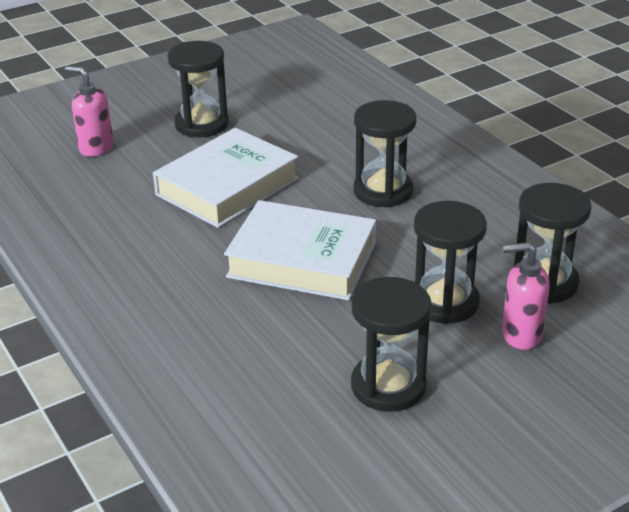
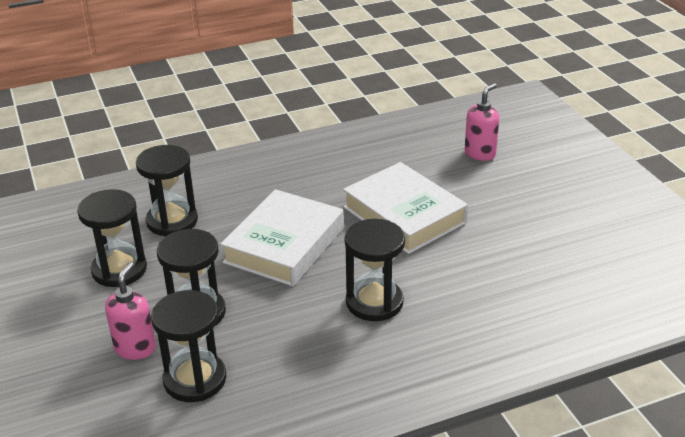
camera: 100 degrees right, 0 degrees up
(201, 124) = (516, 206): black hourglass -> black hourglass (172, 221)

